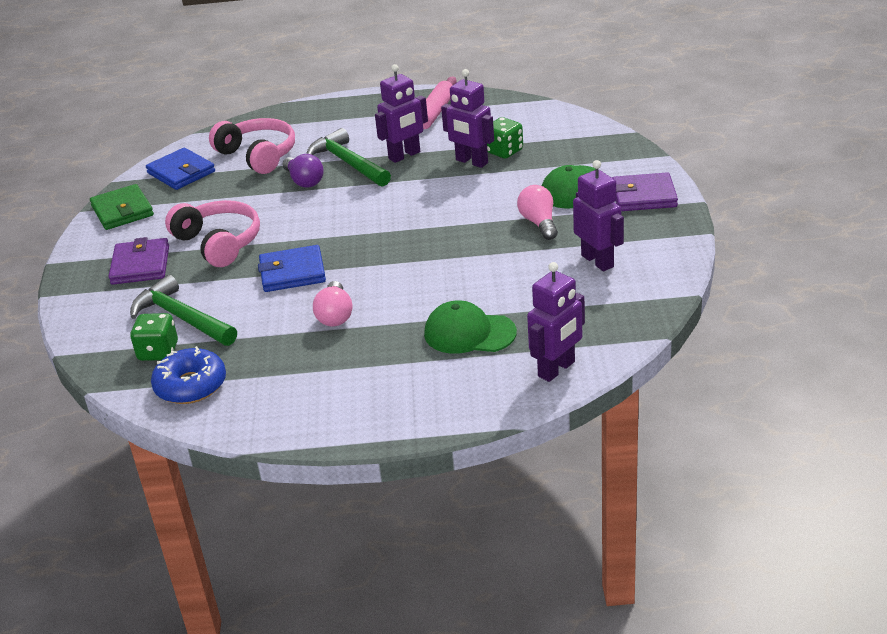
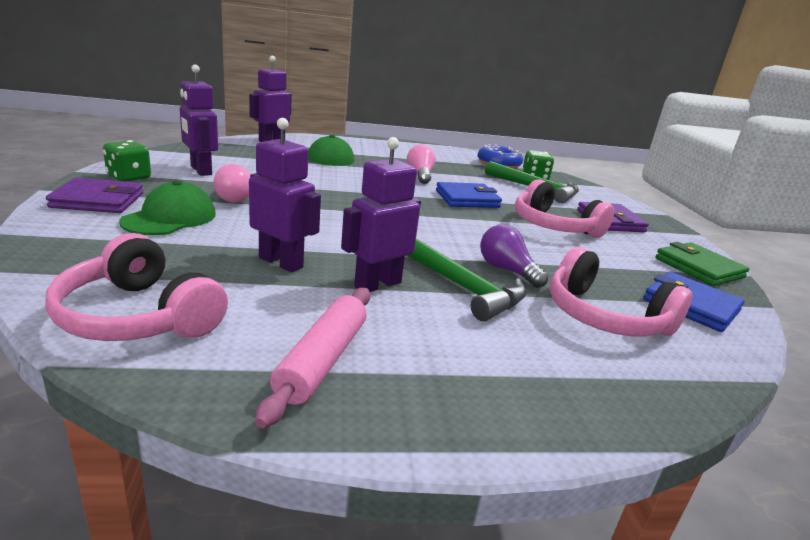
camera: 170 degrees right, 10 degrees down
(504, 151) = (227, 269): green dice -> green dice (129, 177)
(533, 120) = (139, 316): none -> pink headphones

